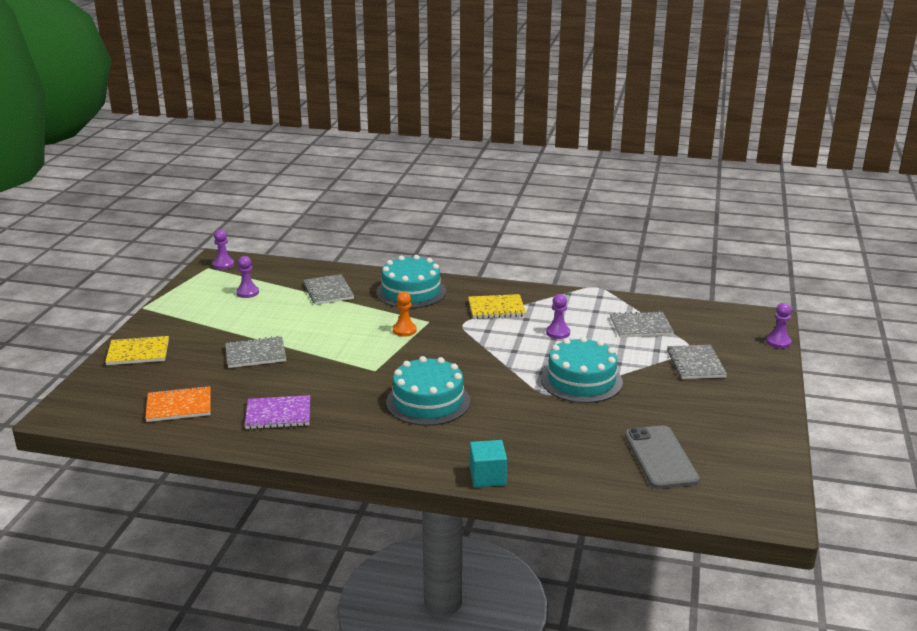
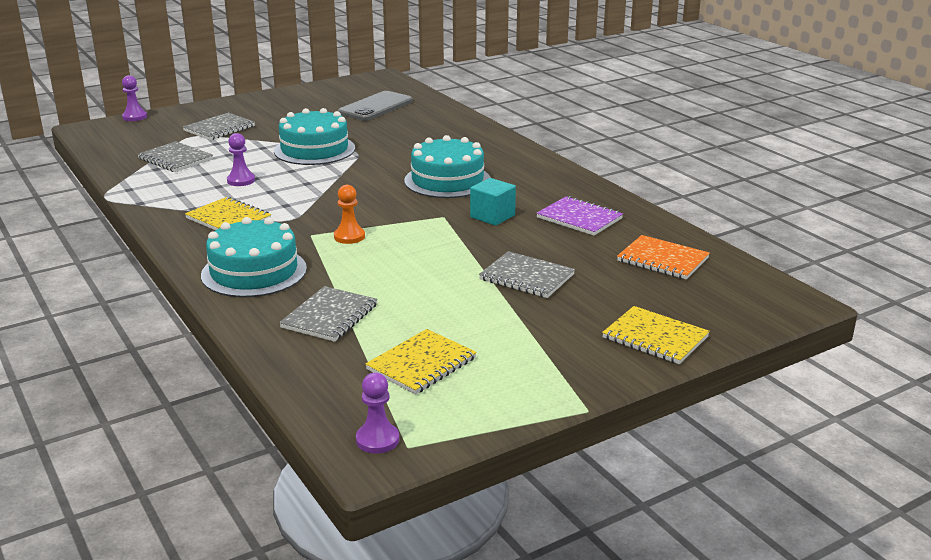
camera: 135 degrees left, 0 degrees up
(247, 292) = (421, 364): purple pawn -> yellow notebook
(487, 477) = (493, 135): turquoise cube -> turquoise cube (492, 216)

